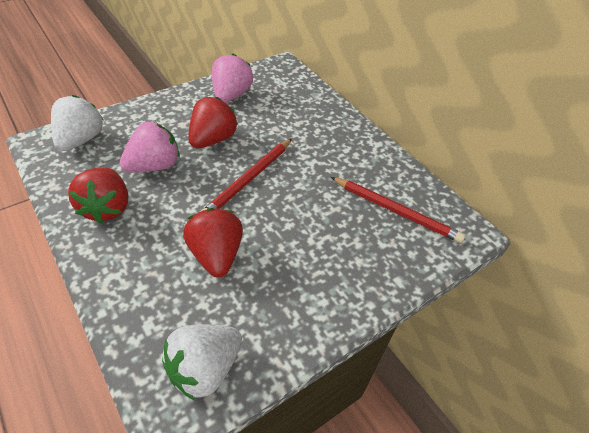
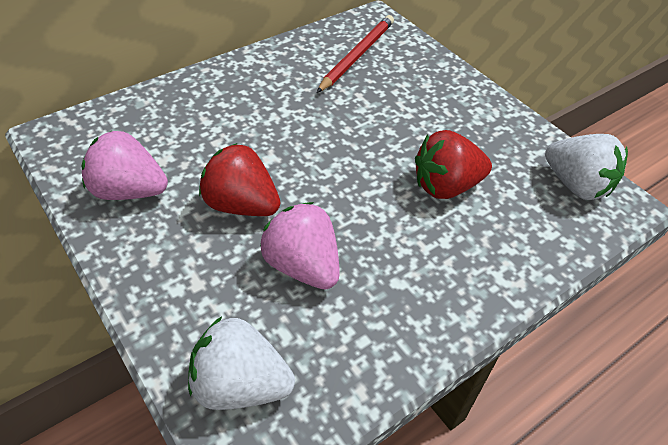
camera: 90 degrees left, 0 degrees up
(107, 208) = (394, 307): red strawberry -> none
(249, 179) = (321, 164): red pencil -> none

